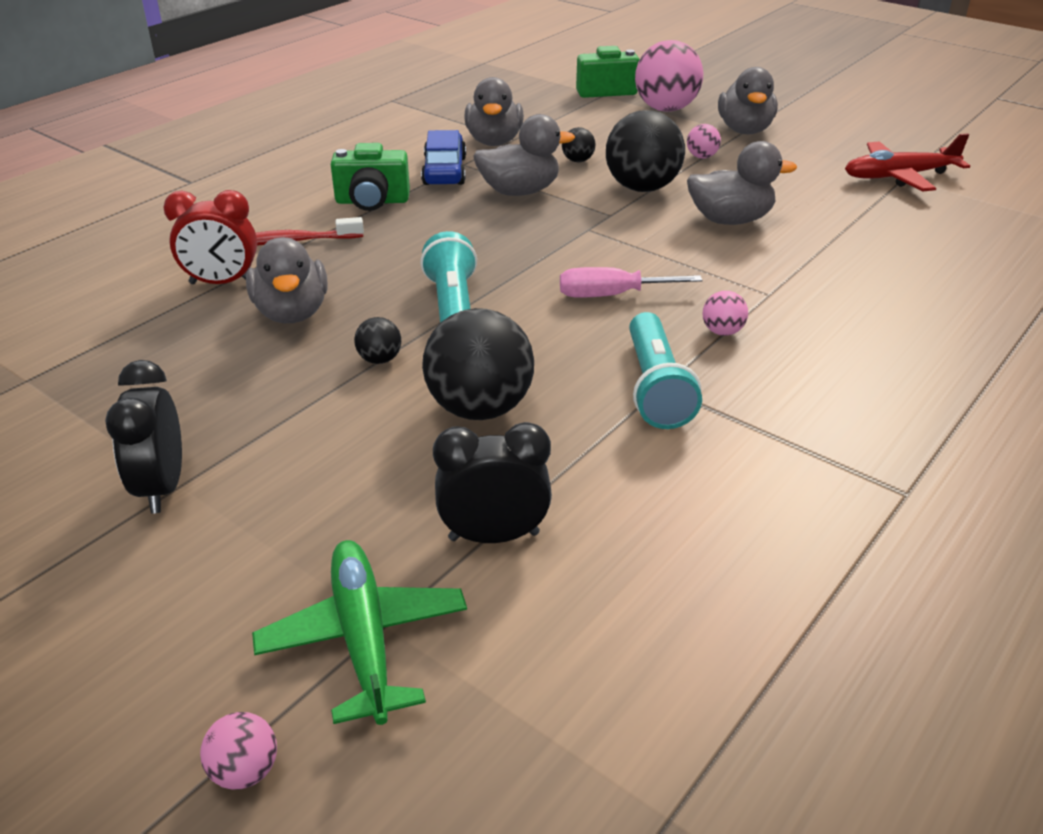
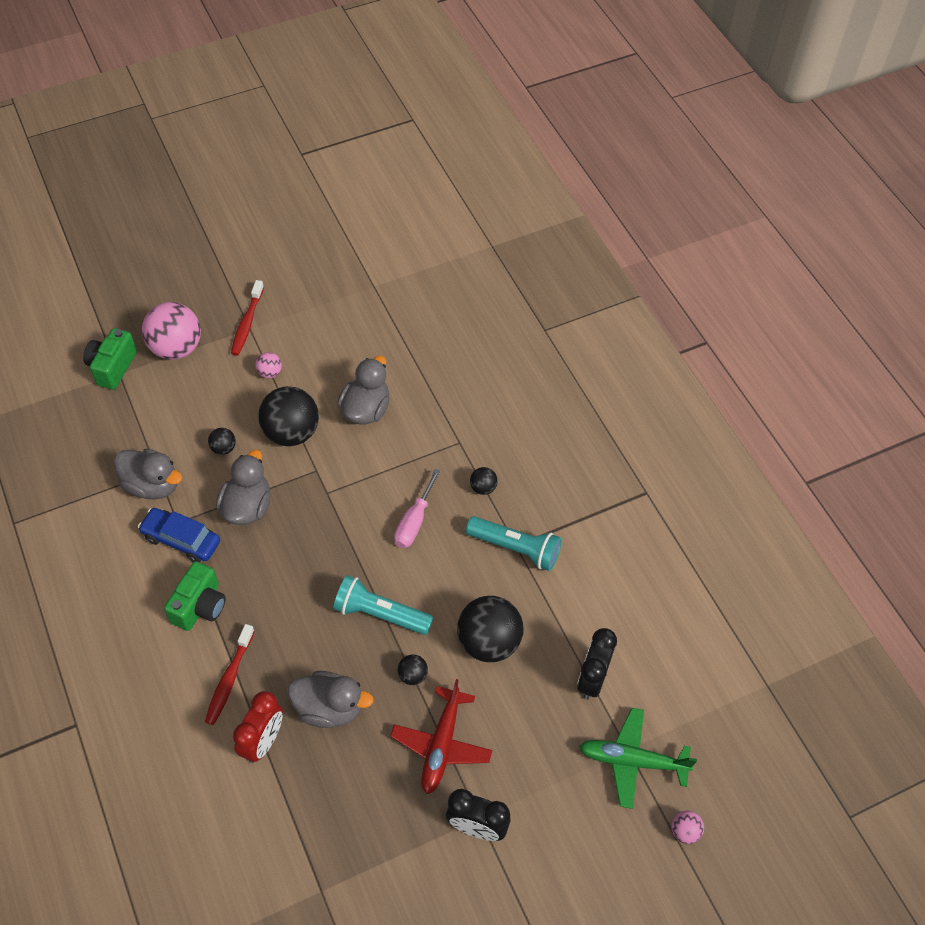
camera: 65 degrees left, 20 degrees up
(722, 332) = (483, 488): pink ball -> black ball
(745, 130) = (247, 323): grey duck -> red toothbrush
(899, 176) = (371, 286): red plane -> red plane (441, 744)

